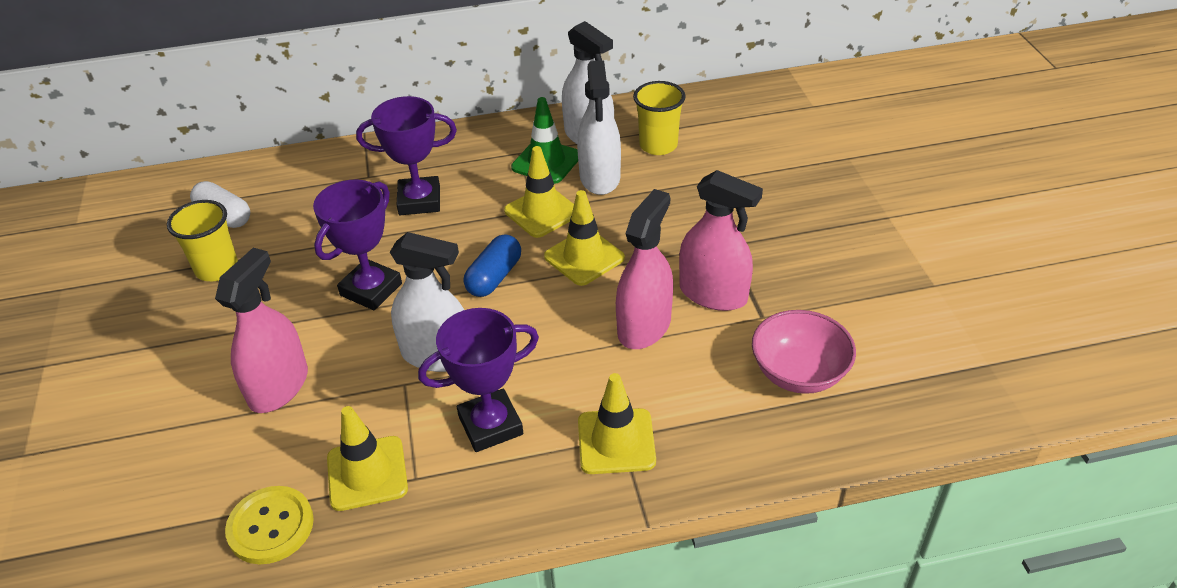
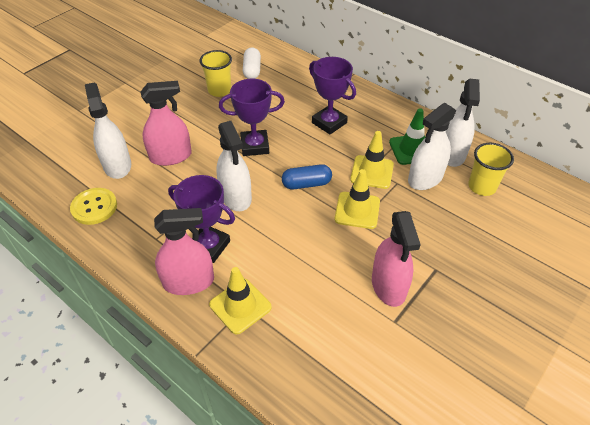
camera: 50 degrees right, 5 degrees up
(217, 459) = (117, 165): none -> white spray bottle
(367, 473) = (145, 219): yellow traffic cone -> none
(644, 326) = (332, 268): pink spray bottle -> pink spray bottle (188, 282)
(798, 373) = (366, 368): pink bowl -> none

